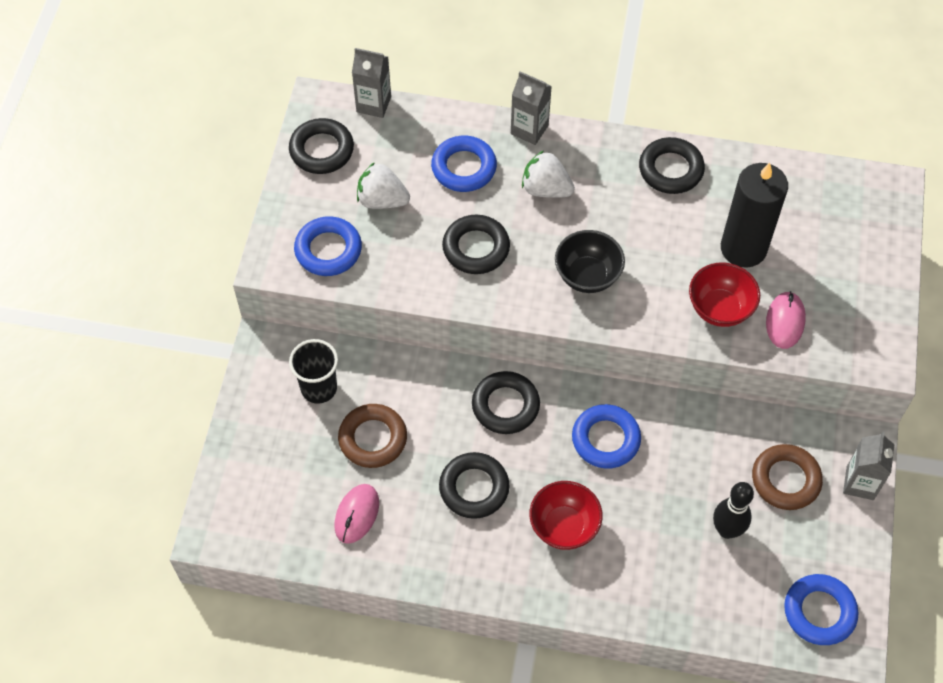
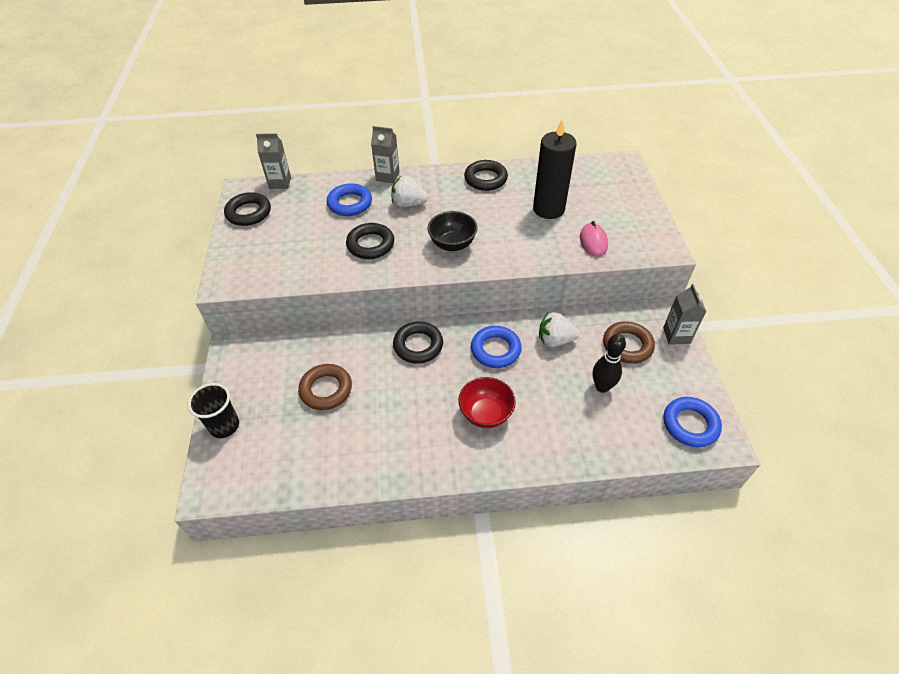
camera: 15 degrees left, 10 degrees down
(319, 388) = (278, 366): black cup -> black cup (224, 426)
(328, 250) = (264, 267): blue ring -> none
(357, 514) = (325, 445): pink mouse -> none
(382, 200) = (297, 231): white strawberry -> white strawberry (555, 340)
(474, 488) = (411, 404): black ring -> none
(719, 309) = (547, 244): red bowl -> none

